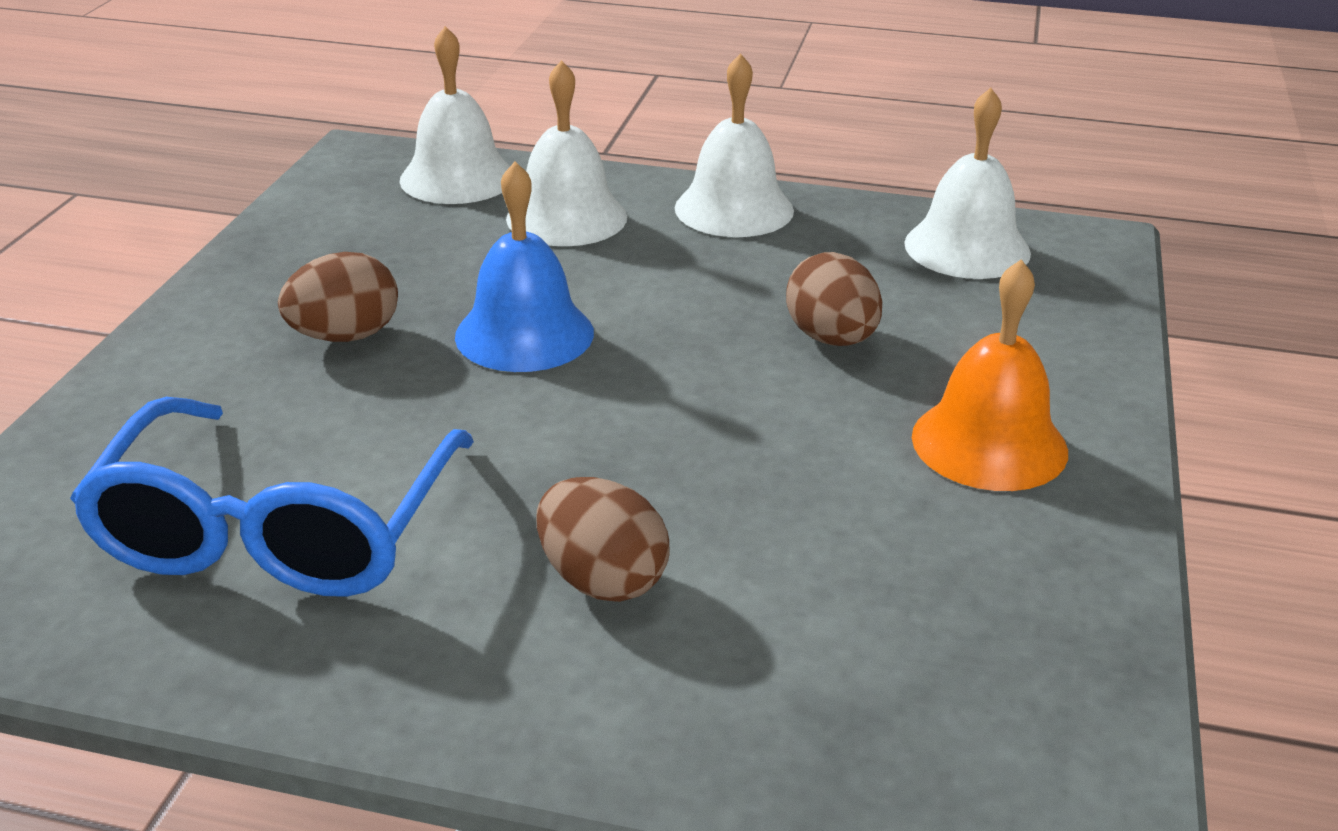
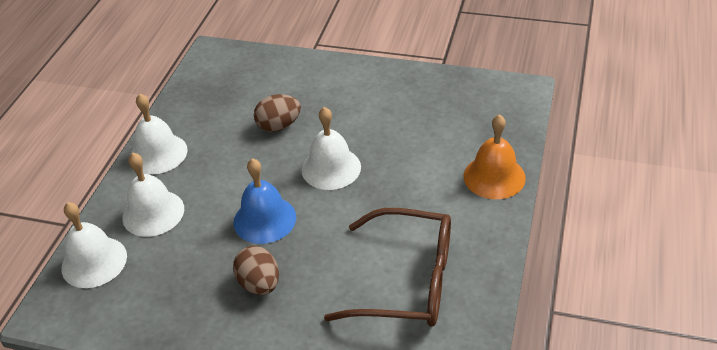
camera: 85 degrees left, 10 degrees up
(277, 531) = (408, 281): blue glasses -> brown glasses
(602, 580) = (430, 185): brown egg -> none
(967, 248) = (211, 85): white bell -> white bell (331, 168)
(989, 443) = (351, 91): orange bell -> orange bell (494, 177)

